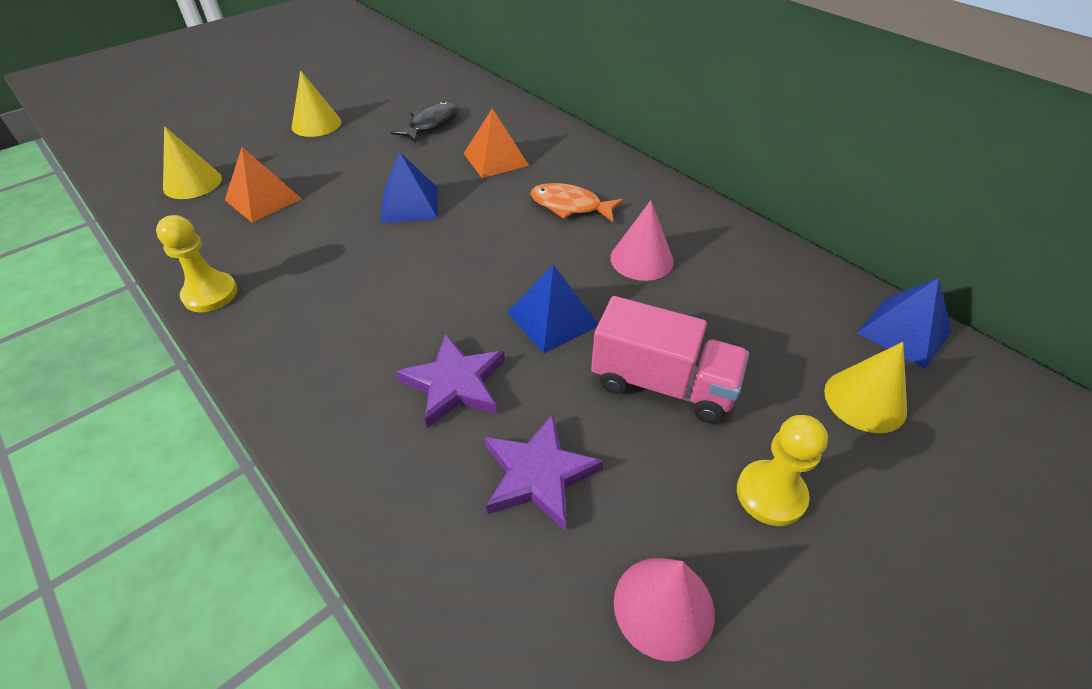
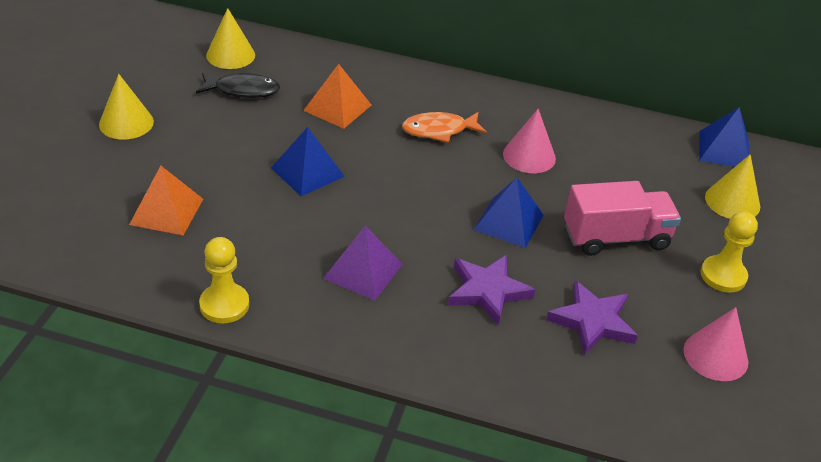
camera: 35 degrees left, 5 degrees down
(192, 183) = (73, 220): yellow cone -> yellow cone (230, 55)
(357, 311) = (363, 271): none -> purple pyramid
(431, 124) = (243, 90): black fish -> black fish turned 90 degrees clockwise

